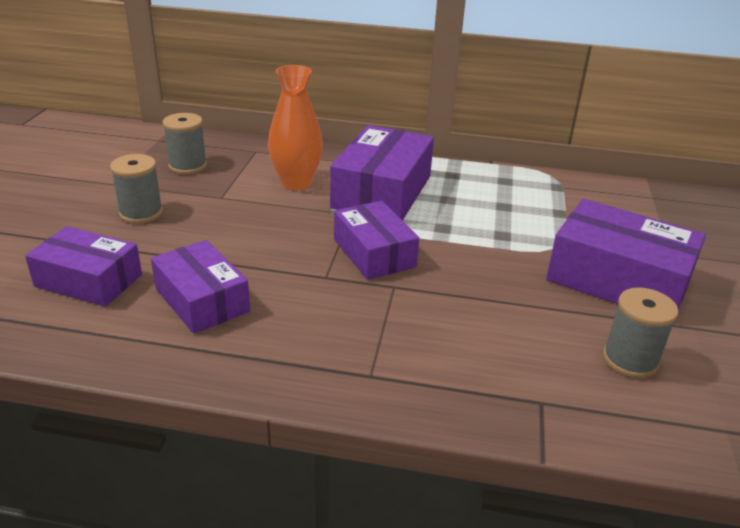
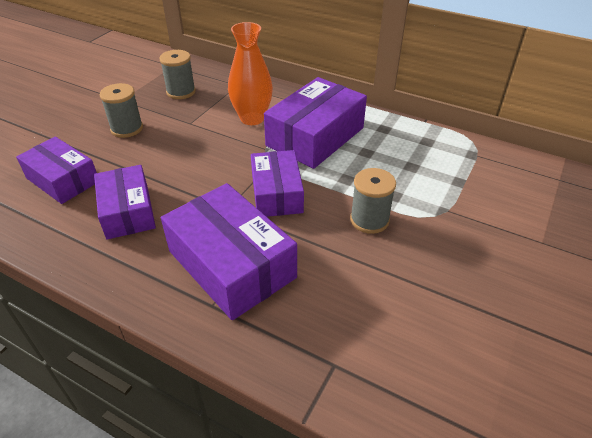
camera: 20 degrees right, 10 degrees up
(618, 279) = (474, 259): purple box -> purple box (231, 264)
(630, 360) = (437, 344): grey spool -> grey spool (369, 220)

